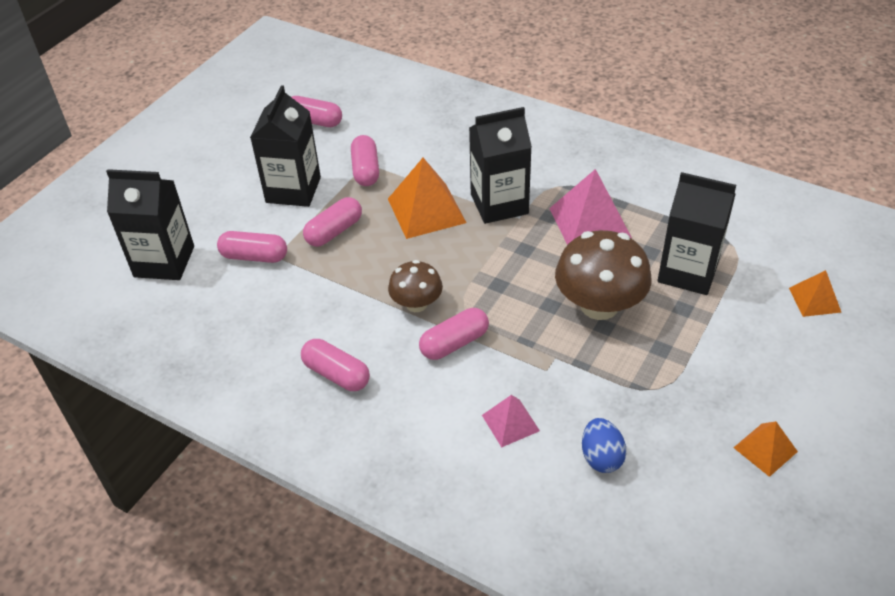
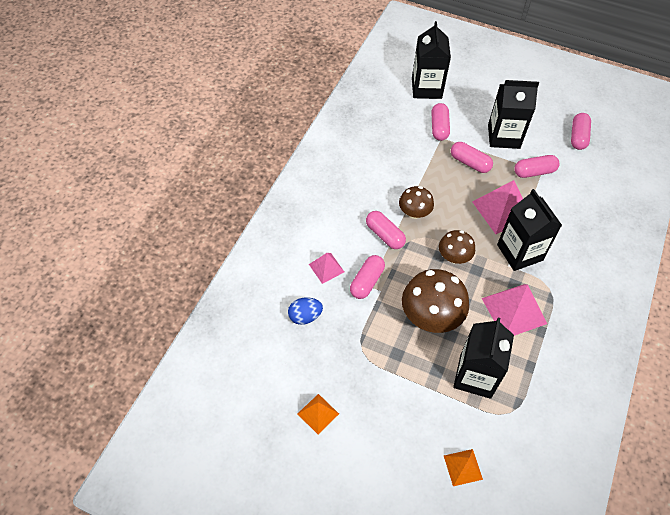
camera: 80 degrees right, 10 degrees up
(336, 374) = (353, 180): pink capsule -> pink capsule (367, 282)
(426, 210) = (502, 210): orange pyramid -> pink pyramid
(501, 269) = (454, 257): none -> brown mushroom

